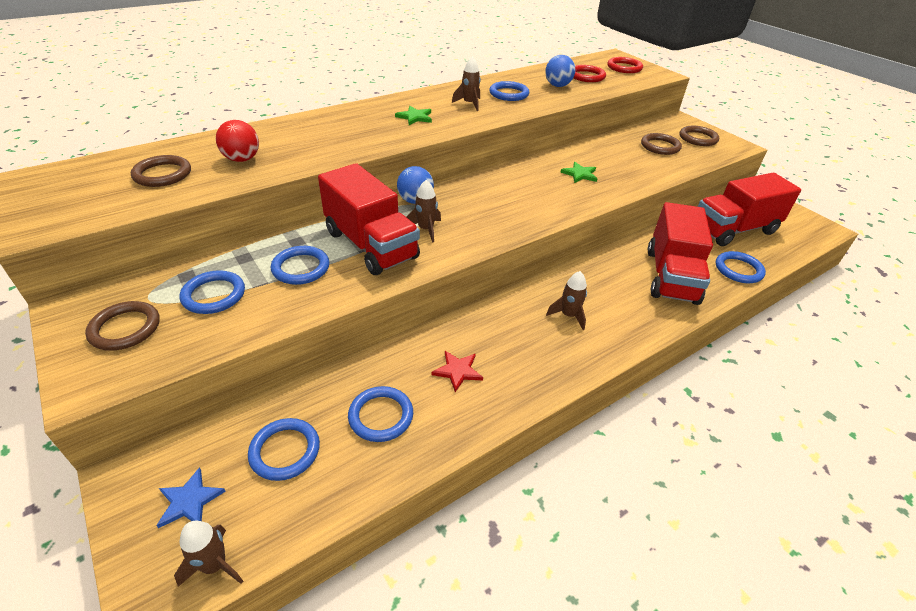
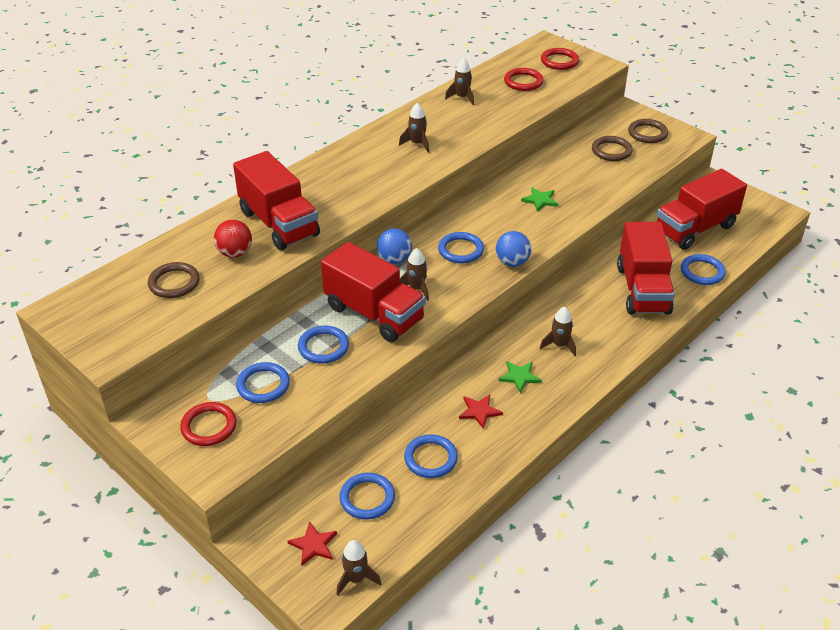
camera: 10 degrees left, 0 degrees up
(125, 328) = (209, 426): brown ring -> red ring
(189, 501) = (313, 545): blue star -> red star
(302, 143) = (279, 223): none -> red truck
(415, 117) = (371, 171): green star -> green star (519, 376)
(509, 94) = (451, 122): blue ring -> blue ring (460, 250)
(525, 79) = (462, 98): none -> brown rocket
(557, 86) = (497, 101): blue ball -> blue ball (512, 262)

